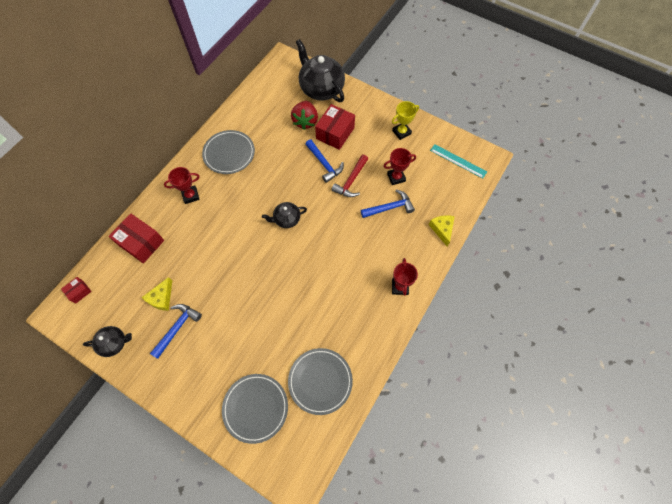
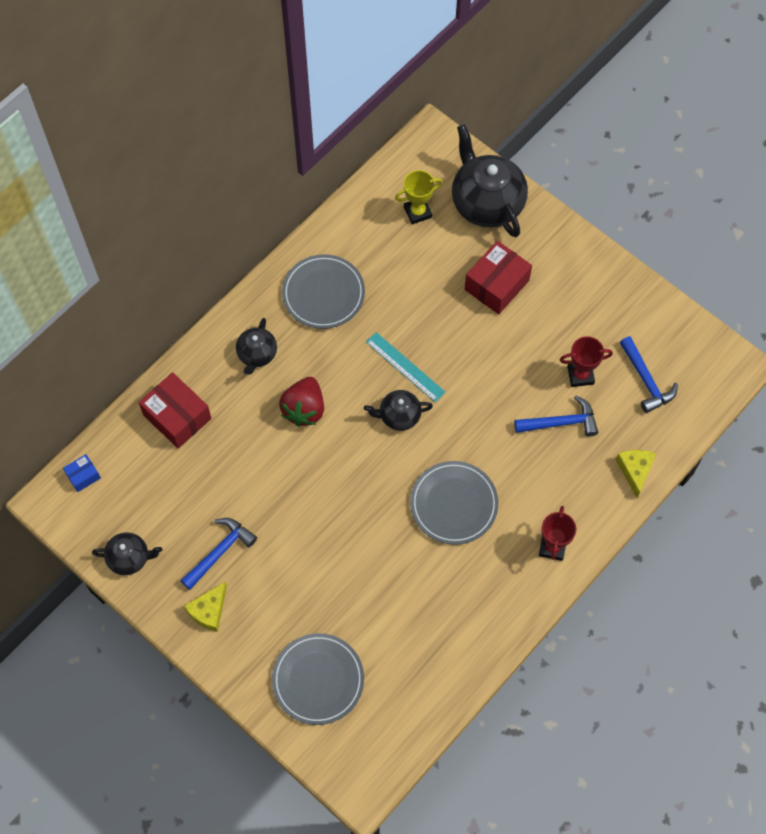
camera: 10 degrees right, 0 degrees up
(79, 292) = (83, 476): red box -> blue box
(161, 298) = (200, 505): yellow cheese -> yellow cheese (209, 611)
(190, 196) = (257, 354): red trophy -> black teapot
(305, 121) = (452, 257): red strawberry -> red strawberry (304, 409)
(320, 381) = (413, 660): grey plate -> grey plate (454, 504)
(324, 164) = (471, 335): blue hammer -> blue hammer (646, 380)
(351, 181) = (508, 370): red hammer -> none
(401, 132) = (604, 300): yellow trophy -> yellow trophy (417, 212)
(458, 161) = (685, 363): turquoise ruler -> turquoise ruler (405, 367)

